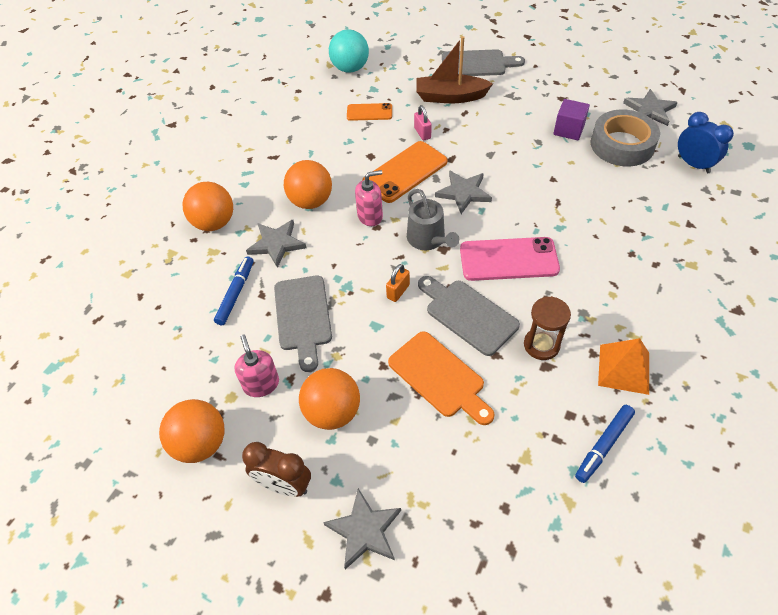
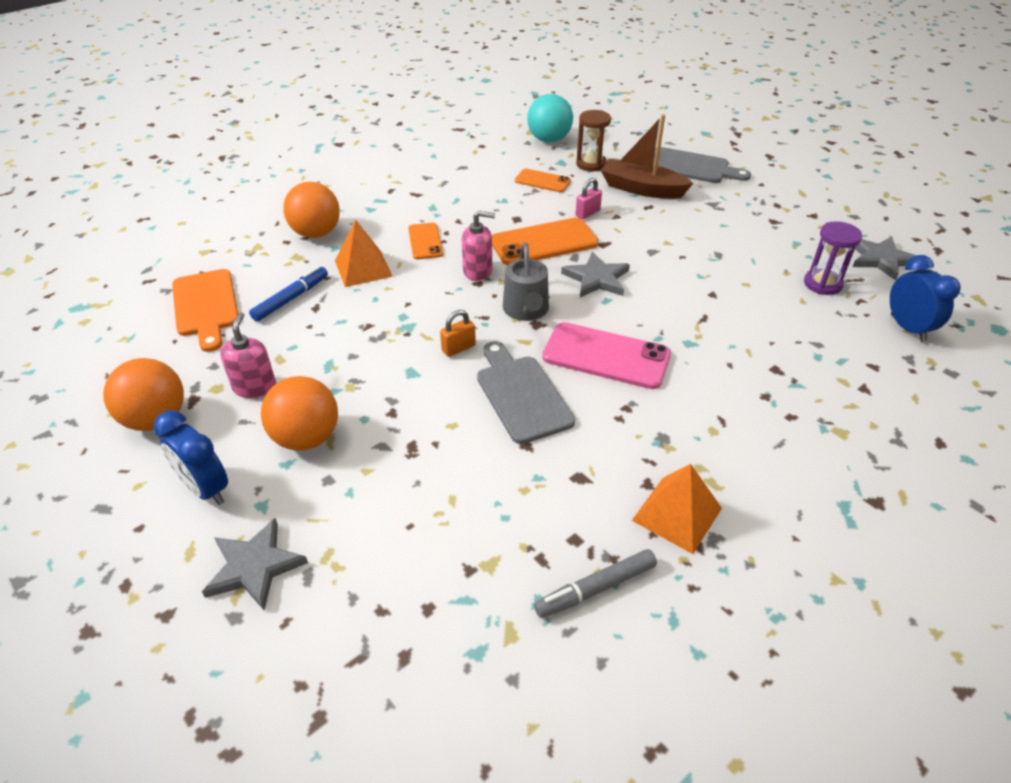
camera: 20 degrees right, 10 degrees down
(276, 244) = (363, 268): grey star -> orange pyramid
(284, 485) = (206, 489): brown clock -> blue clock
(303, 317) = (341, 340): grey cutting board -> none
(311, 201) = (425, 241): orange ball -> orange phone
(422, 133) = (587, 213): pink padlock -> pink padlock turned 45 degrees clockwise
(439, 377) = (446, 445): orange cutting board -> orange cutting board (206, 306)
(541, 345) = (588, 453): brown hourglass -> brown hourglass (591, 164)
(568, 130) = (763, 252): purple cube -> none
(604, 445) = (596, 588): blue marker -> grey marker
(622, 145) = (822, 284): grey tape -> purple hourglass

